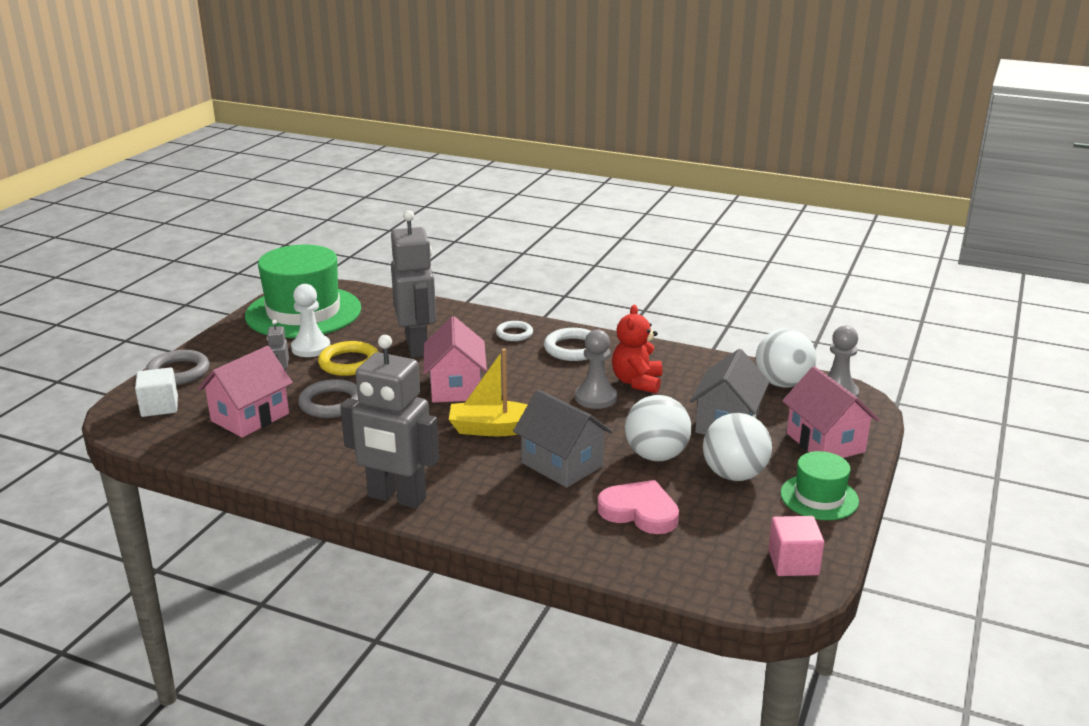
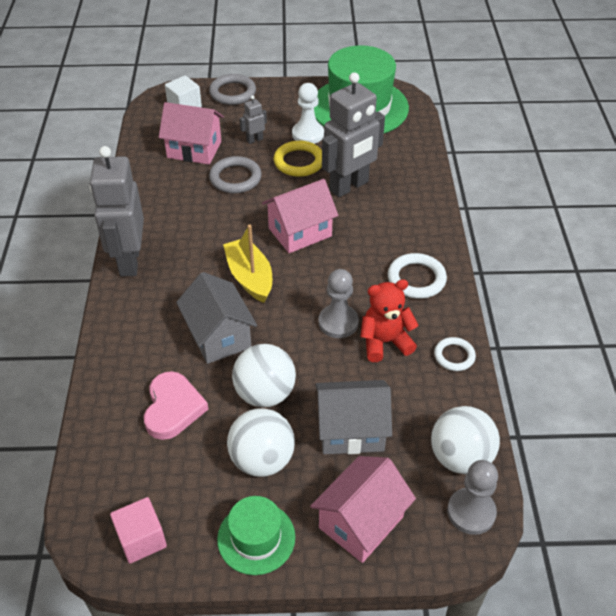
camera: 65 degrees right, 20 degrees up
(514, 334) = (415, 232): white ring -> white ring (454, 356)
(562, 464) = (219, 336): grey house -> grey house turned 45 degrees counterclockwise

